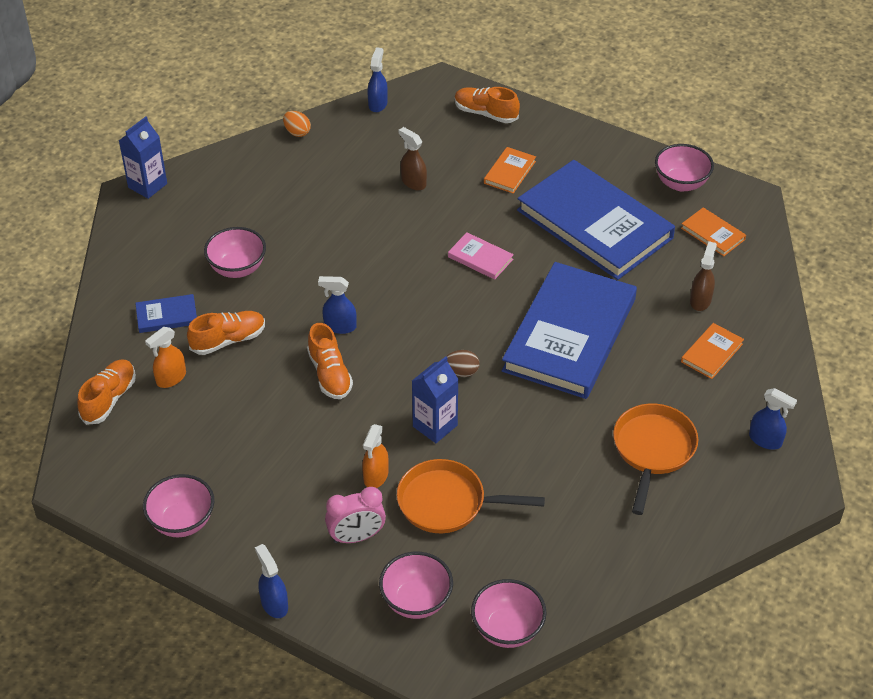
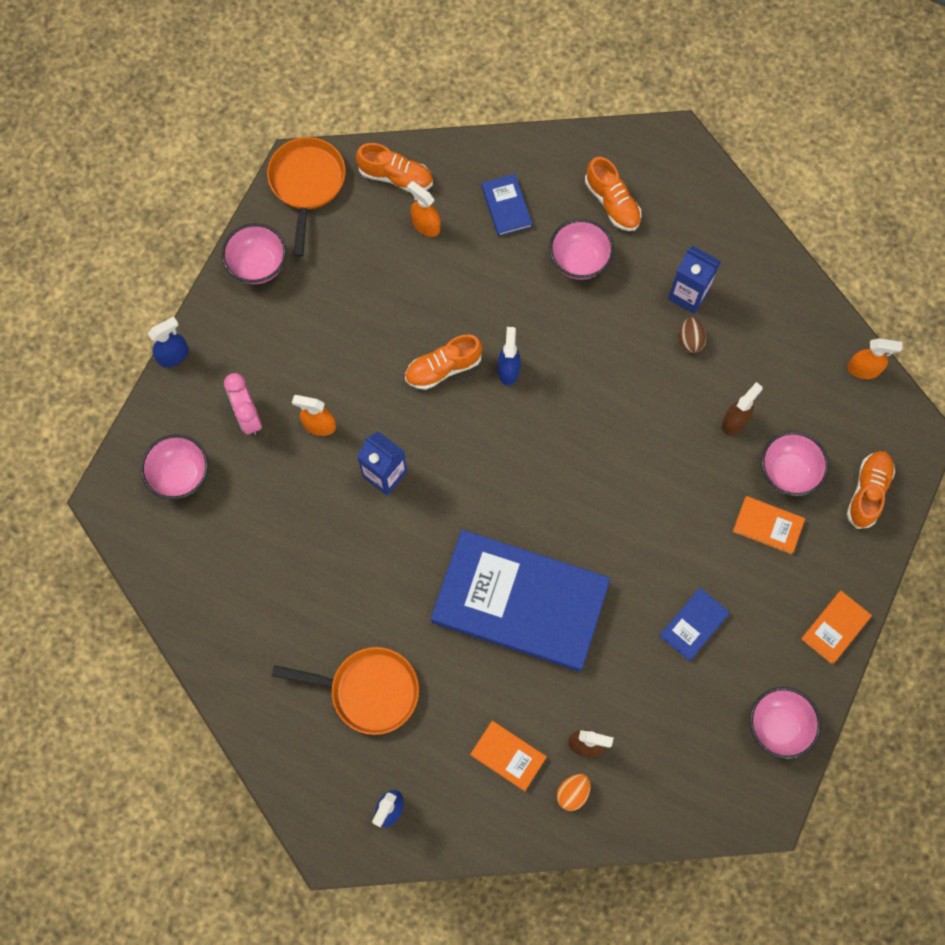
camera: 85 degrees right, 25 degrees up
(147, 185) = (690, 154): blue carton -> blue carton (688, 294)
(228, 340) = (479, 268): orange shoe -> orange shoe (612, 203)
(297, 132) = (799, 289): orange egg -> orange egg (572, 793)
(378, 104) = (864, 369): blue spray bottle -> orange spray bottle
(447, 503) = (291, 494): orange pan -> orange pan (307, 184)
(461, 372) = (457, 494): brown egg -> brown egg (690, 340)
(480, 258) = (624, 502): pink book -> none
(507, 629) = (152, 557): pink bowl -> pink bowl (788, 472)
(594, 224) = (693, 624): blue book -> blue book, size x0.40
(712, 234) = (696, 762): orange book -> orange book (835, 627)

